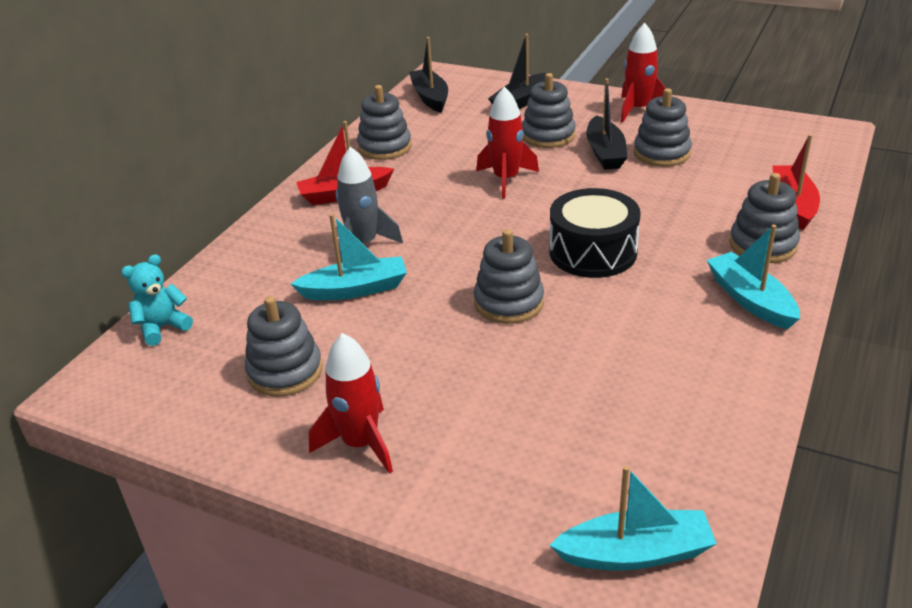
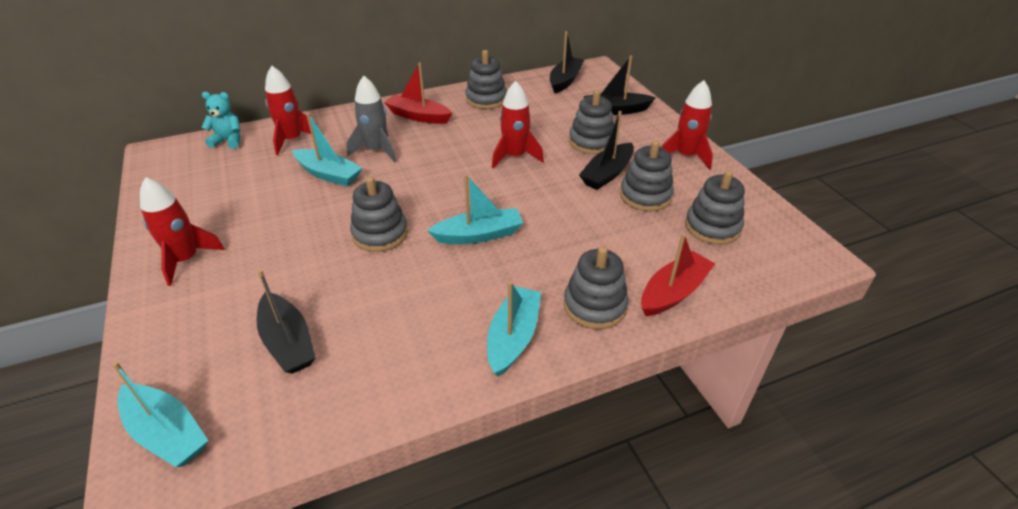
camera: 40 degrees right, 5 degrees up
(245, 285) = (292, 140): none -> red rocket
(285, 371) = (228, 198): grey stacking toy -> grey stacking toy (712, 227)
(593, 252) = (479, 235): black drum -> turquoise boat
(598, 424) = (288, 342): none -> black boat

